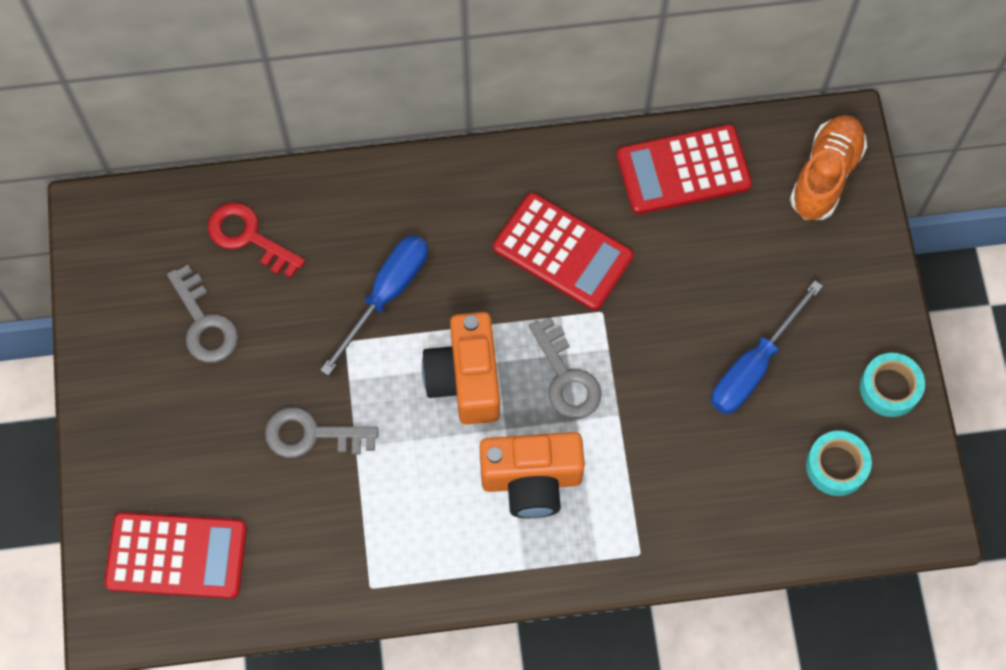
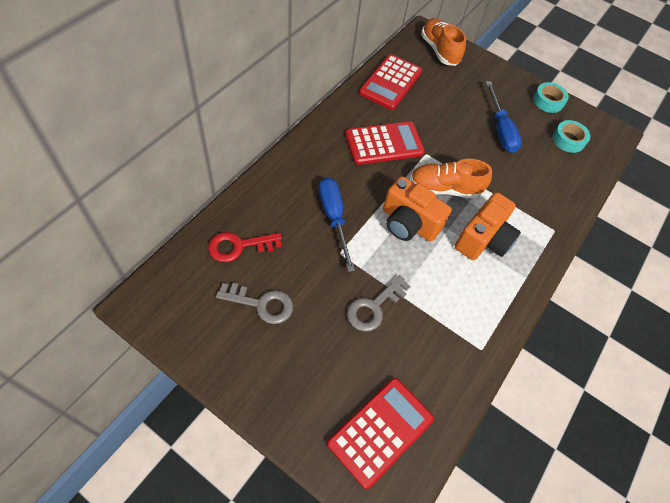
camera: 55 degrees left, 10 degrees down
(566, 377) = (444, 188): grey key -> orange shoe

